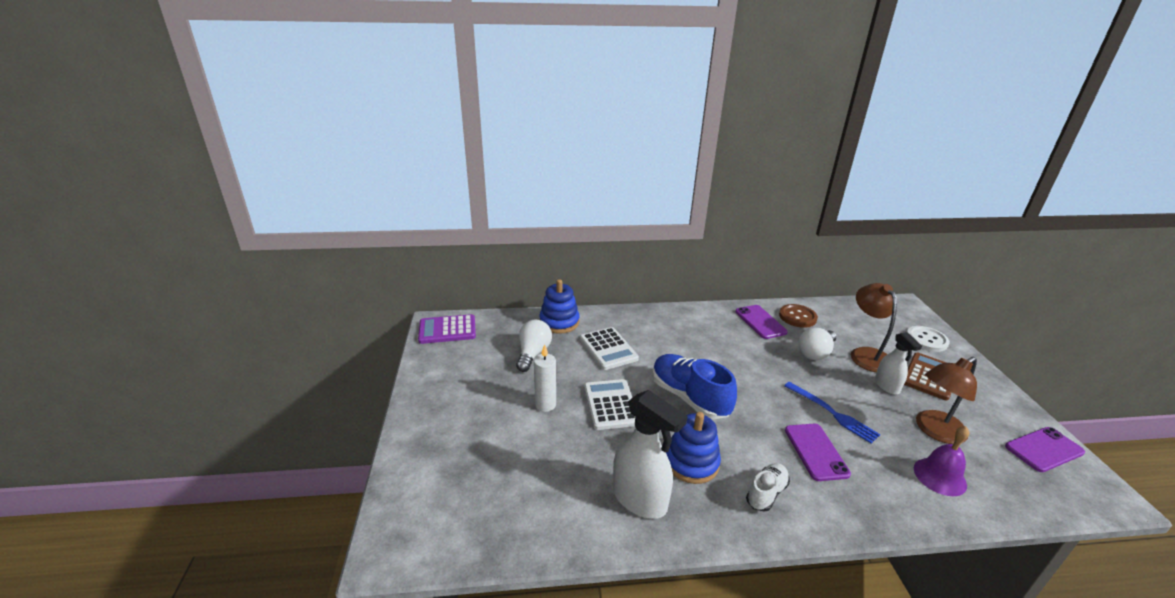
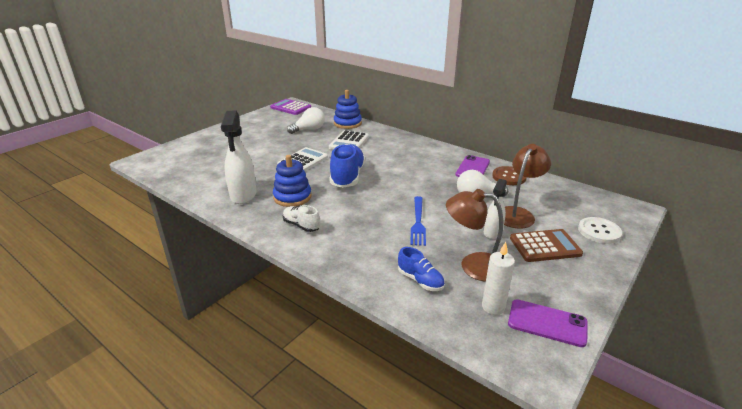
camera: 45 degrees right, 0 degrees up
(545, 405) = (275, 148): white candle -> white candle (493, 307)
(766, 493) = (301, 225): white shoe -> white shoe turned 135 degrees counterclockwise
(816, 452) = (366, 229): purple phone -> none
(939, 476) = (420, 280): purple bell -> blue shoe

